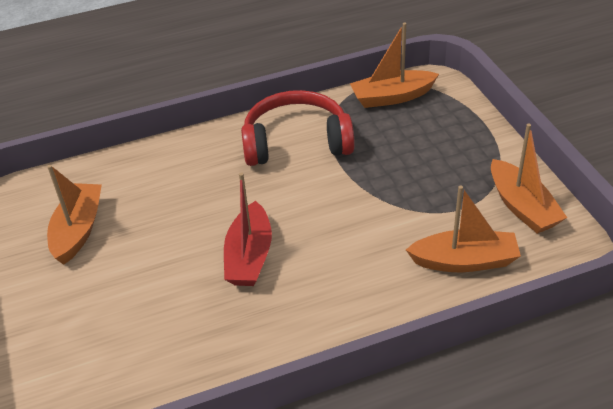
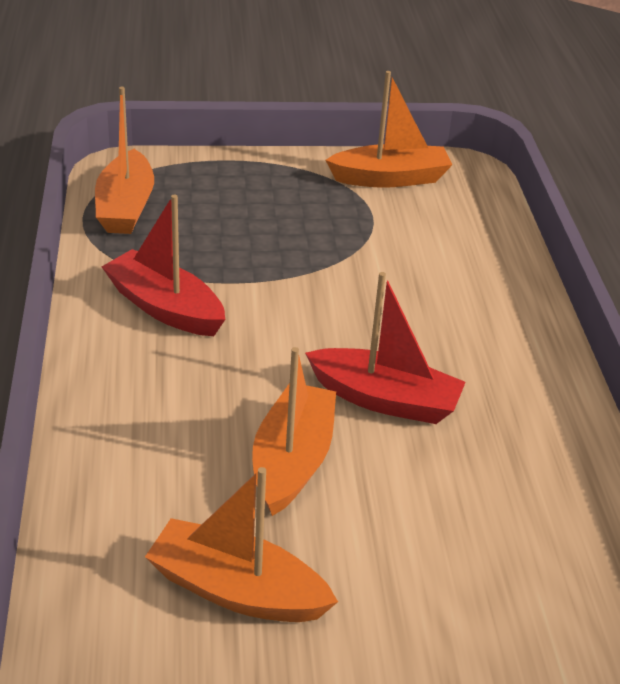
camera: 80 degrees left, 5 degrees down
(296, 142) = (165, 308): red headphones -> red boat
(464, 261) = (459, 237): orange boat -> orange boat (292, 461)

